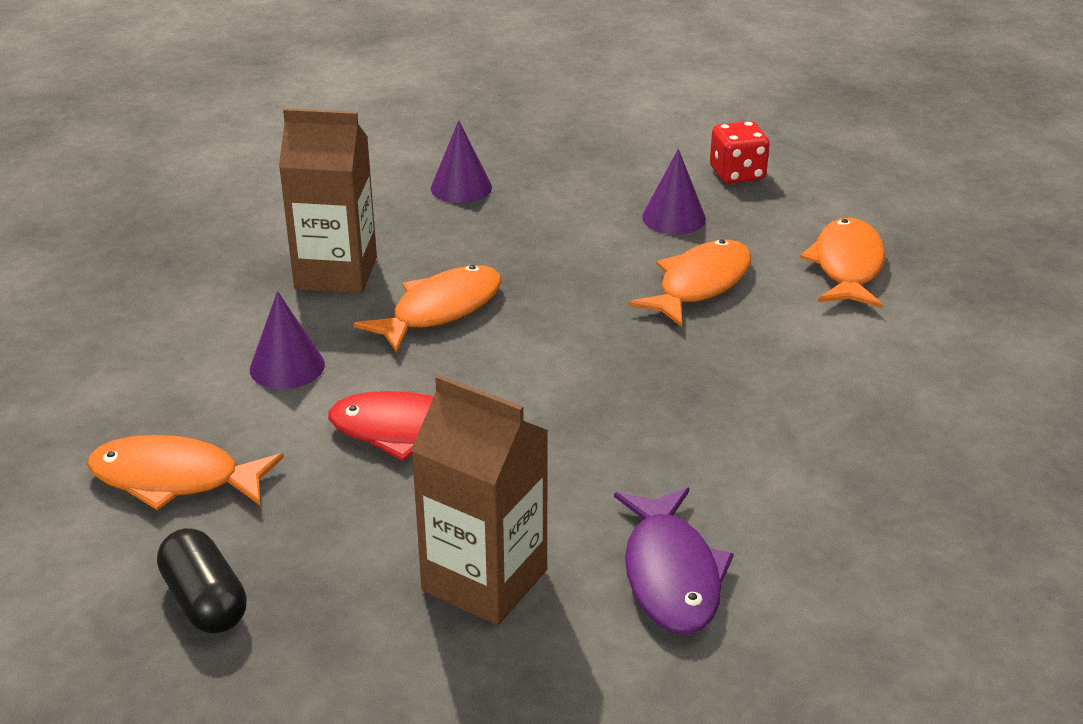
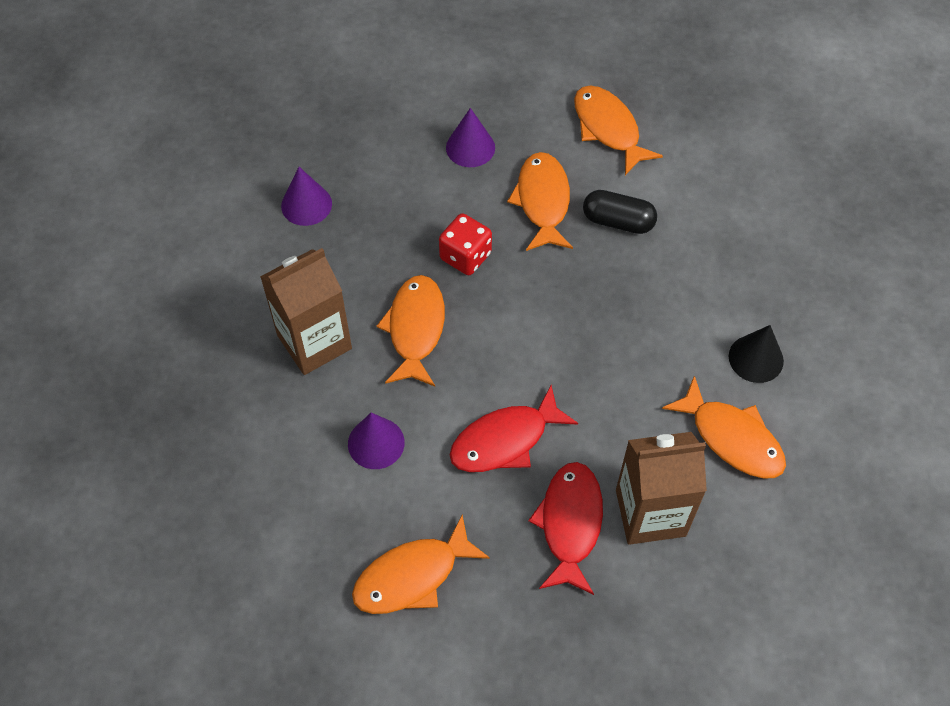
camera: 40 degrees left, 25 degrees up
(205, 601) = (528, 640): black capsule -> black capsule (618, 221)
(384, 535) = (570, 524): none -> red fish
(671, 574) = (731, 438): purple fish -> orange fish
(737, 174) = (468, 78): red dice -> red dice (465, 256)
(794, 524) = (756, 358): none -> black cone

